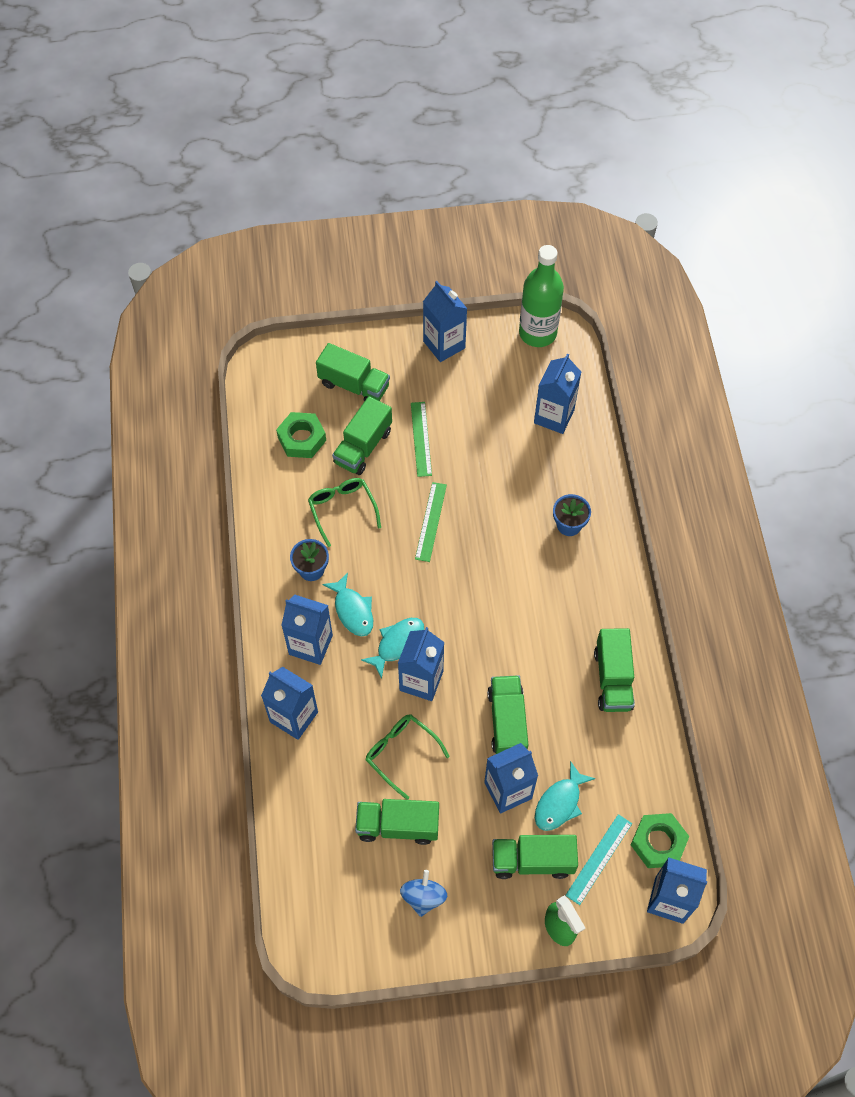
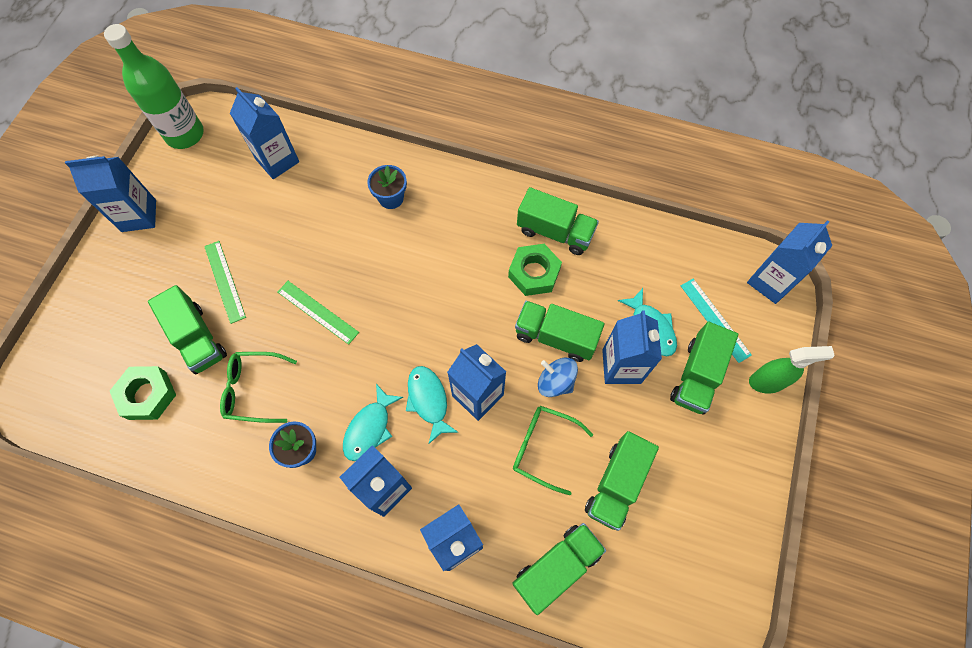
camera: 65 degrees left, 5 degrees up
(353, 610) = (370, 428): turquoise fish -> turquoise fish turned 120 degrees clockwise
(354, 385) = (123, 317): green truck -> green truck (556, 567)
(401, 753) = (543, 448): green glasses -> green glasses turned 45 degrees clockwise
(421, 439) = (224, 281): green ruler -> green ruler turned 45 degrees clockwise
(423, 897) = (697, 492): blue spinning top -> blue spinning top (555, 382)
(658, 842) = (717, 266): green nut -> green nut (534, 273)

